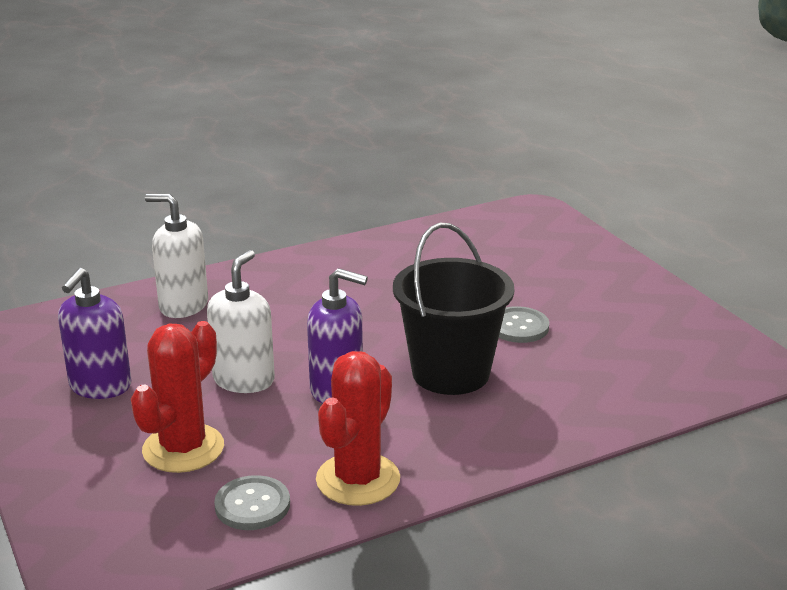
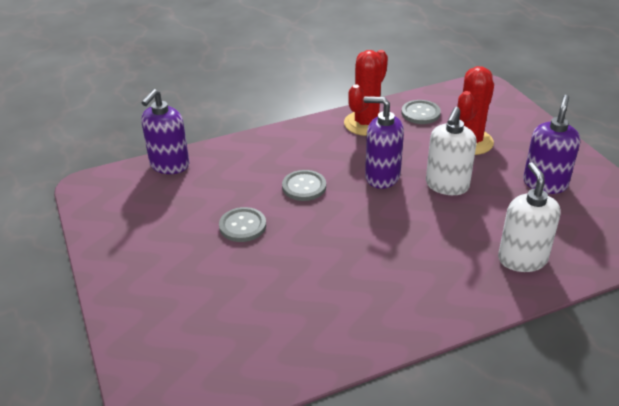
camera: 175 degrees left, 10 degrees up
(183, 305) = (522, 259): white soap dispenser -> white soap dispenser turned 120 degrees counterclockwise
(450, 373) = (304, 187): black bucket -> grey button
(666, 397) = (169, 165): none -> purple soap dispenser

